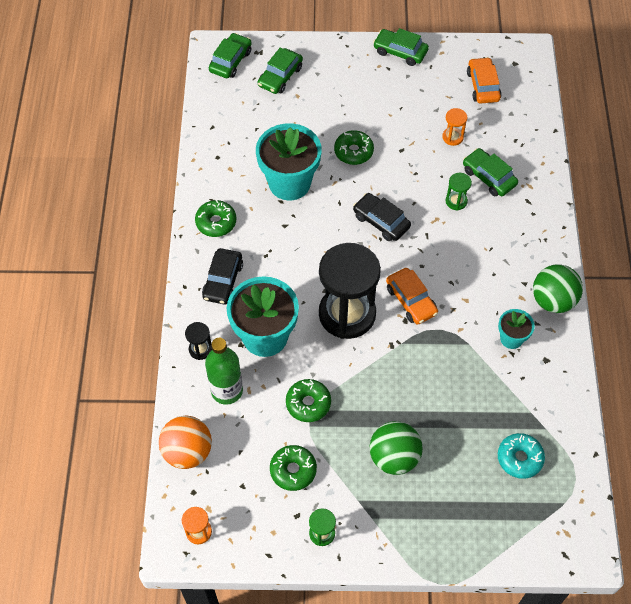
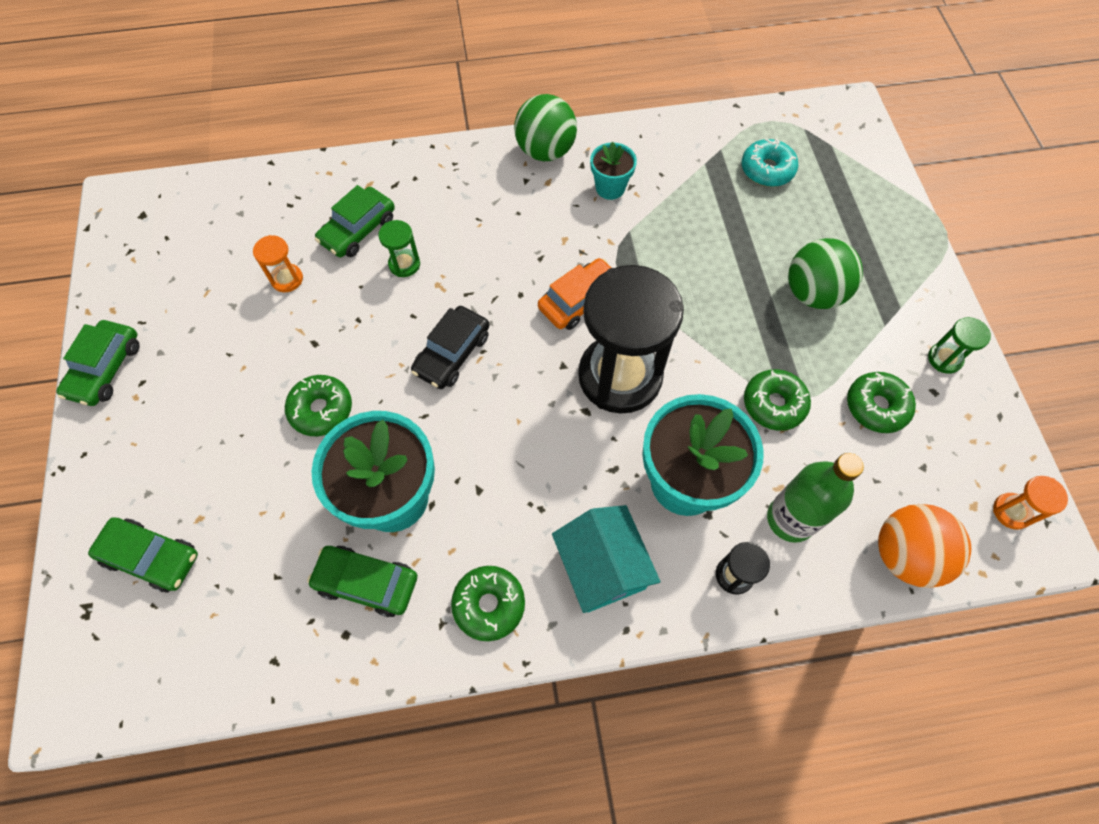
camera: 100 degrees left, 5 degrees up
(223, 281) = (602, 567): black car -> turquoise house
(230, 61) = (106, 661): green car -> green car (367, 583)
(483, 86) = (186, 250): orange car -> none

